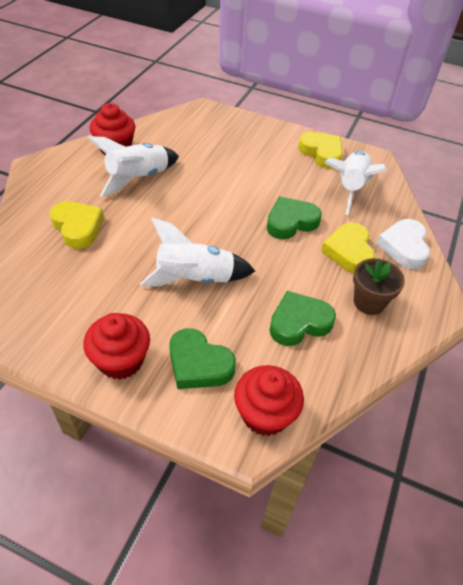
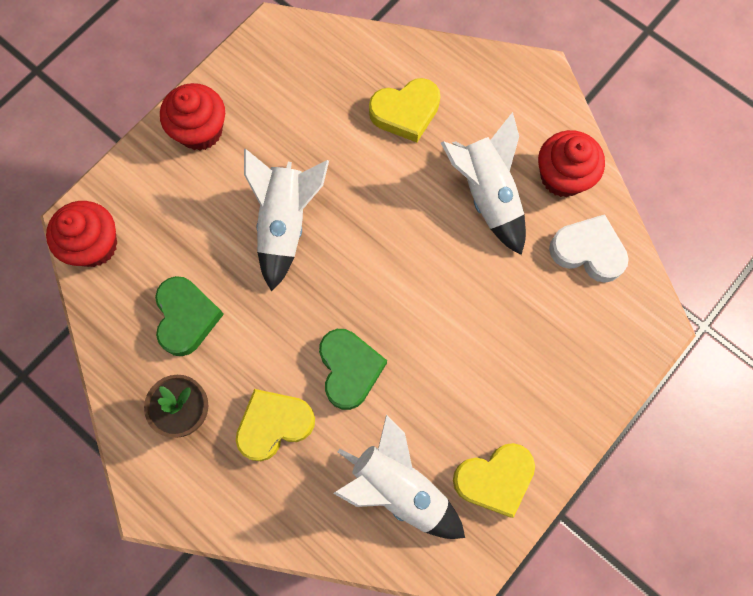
camera: 110 degrees right, 25 degrees up
(199, 364) = (171, 200): green heart -> none
(349, 252) = (274, 424): yellow heart -> yellow heart turned 45 degrees counterclockwise
(404, 247) = (260, 506): white heart -> white heart (588, 251)

